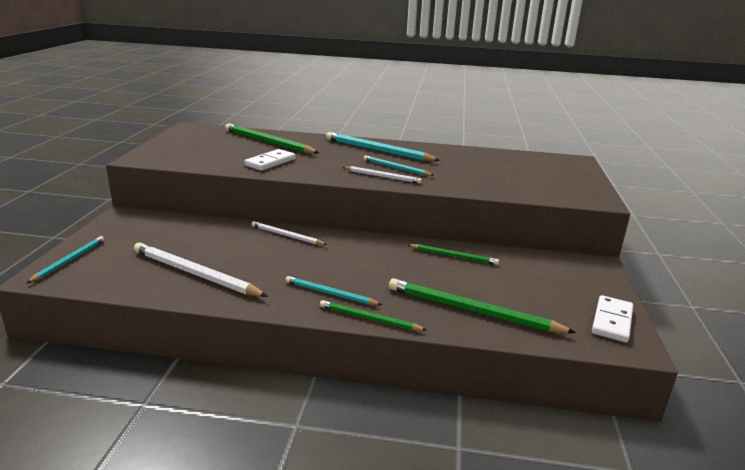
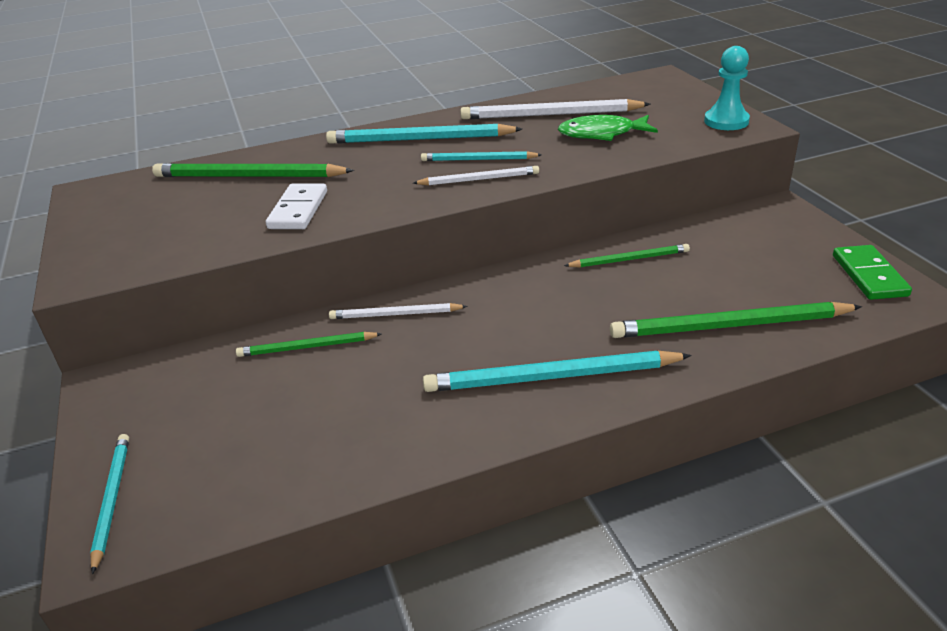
camera: 25 degrees left, 10 degrees up
(195, 274) = (339, 430): white pencil -> white pencil (550, 115)
(330, 293) = (551, 377): turquoise pencil -> turquoise pencil, size x1.72
(369, 318) = (636, 391): green pencil -> green pencil (307, 347)
(489, 177) = (602, 134): none -> green fish
(583, 193) = (726, 121): none -> turquoise pawn
(612, 321) = (869, 275): white domino -> green domino

